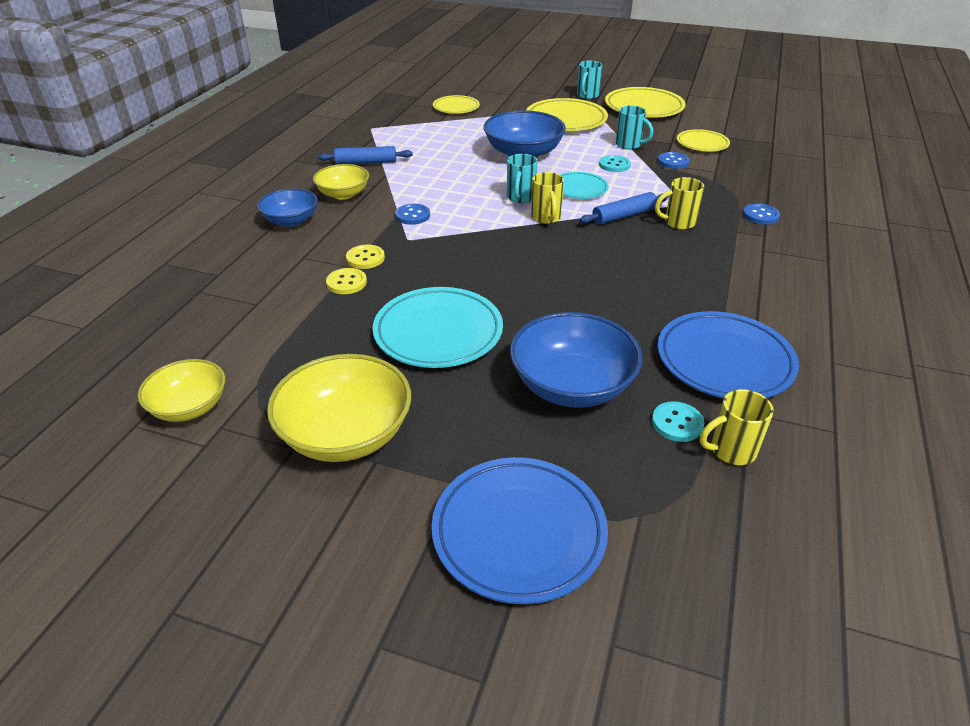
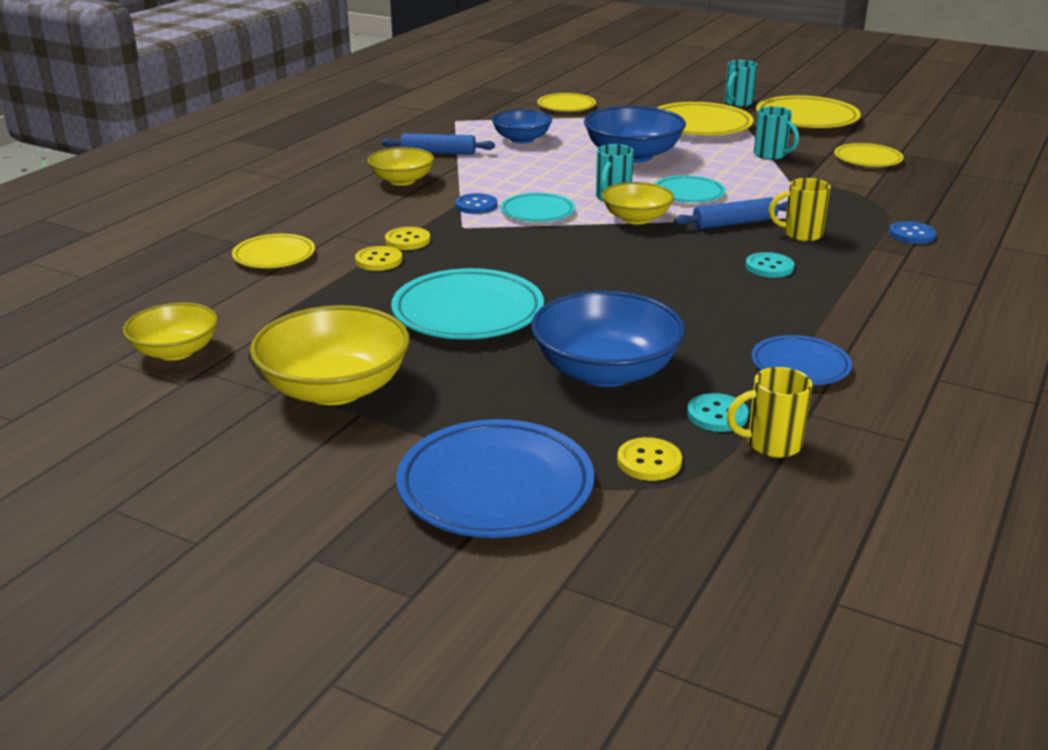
camera: 10 degrees right, 10 degrees down
(254, 286) = (274, 256): none -> yellow plate
(291, 221) = (334, 201): blue bowl -> blue bowl (522, 139)
(465, 218) = (537, 212): none -> turquoise plate
(546, 218) = (636, 218): yellow mug -> yellow bowl
(614, 165) = (743, 173): turquoise button -> turquoise button (769, 267)
(639, 484) = (649, 461): none -> yellow button
(673, 162) = (821, 175): blue button -> none
(724, 361) = (800, 366): blue plate -> blue plate, size x0.59

